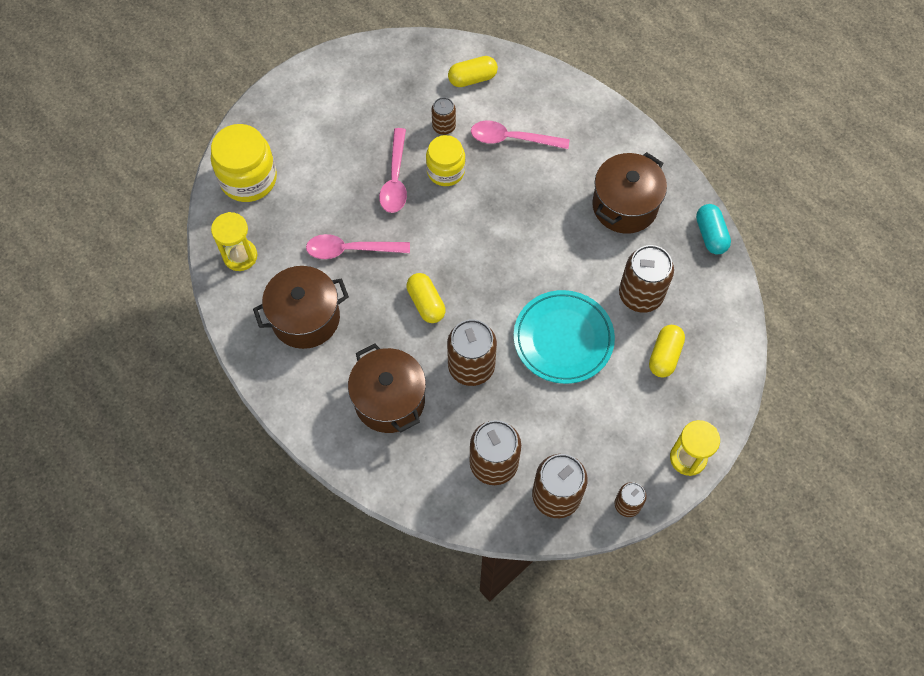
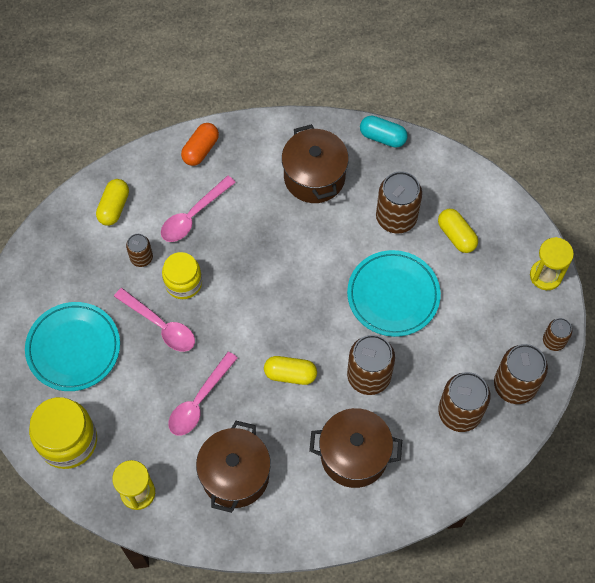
camera: 55 degrees left, 0 degrees up
(328, 131) = (73, 348): none -> turquoise plate
(577, 105) = (200, 149): none -> orange capsule

